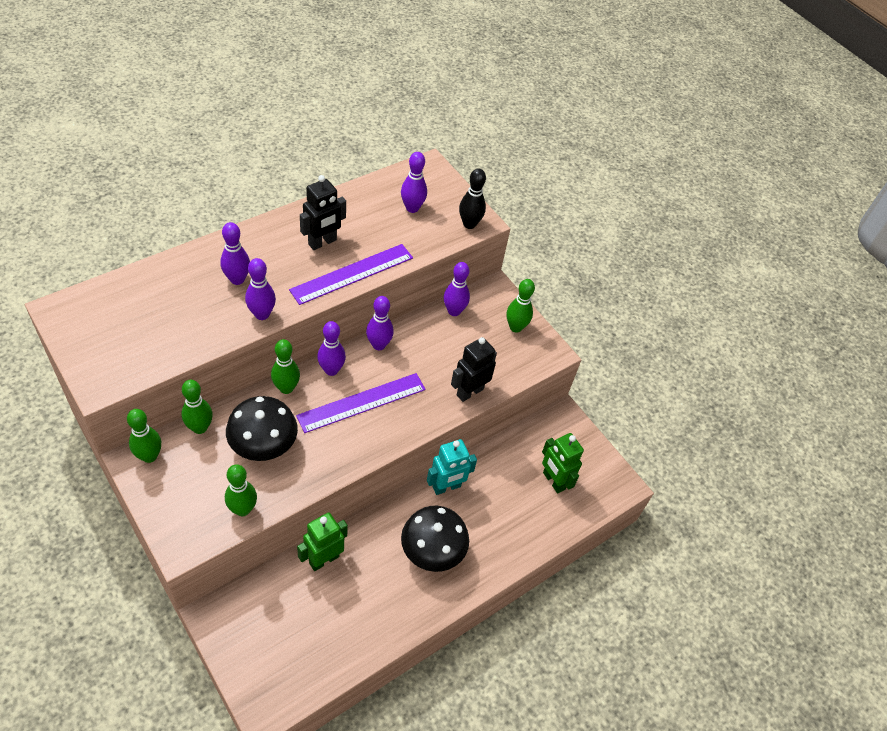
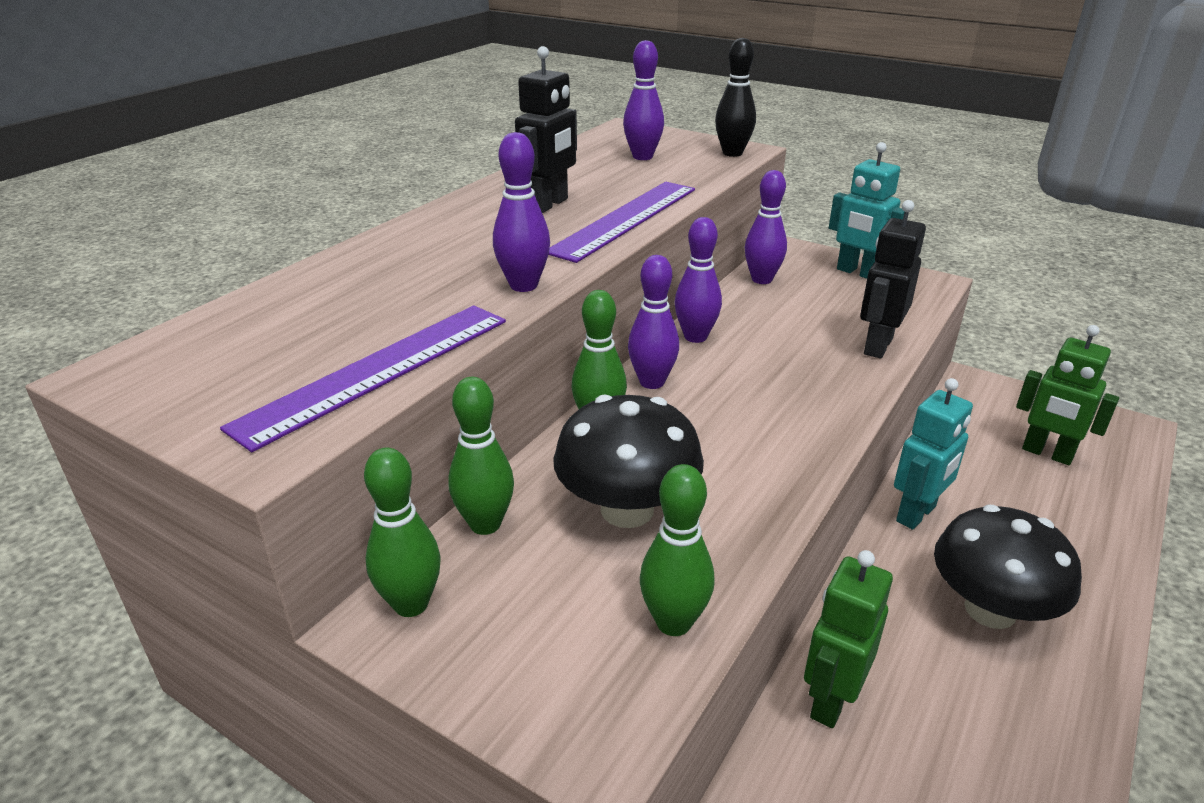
camera: 15 degrees left, 20 degrees down
(237, 279) = (446, 263): purple bowling pin -> none
(362, 402) = (737, 403): purple ruler -> purple ruler (377, 371)
(515, 327) = (857, 273): green bowling pin -> turquoise robot

